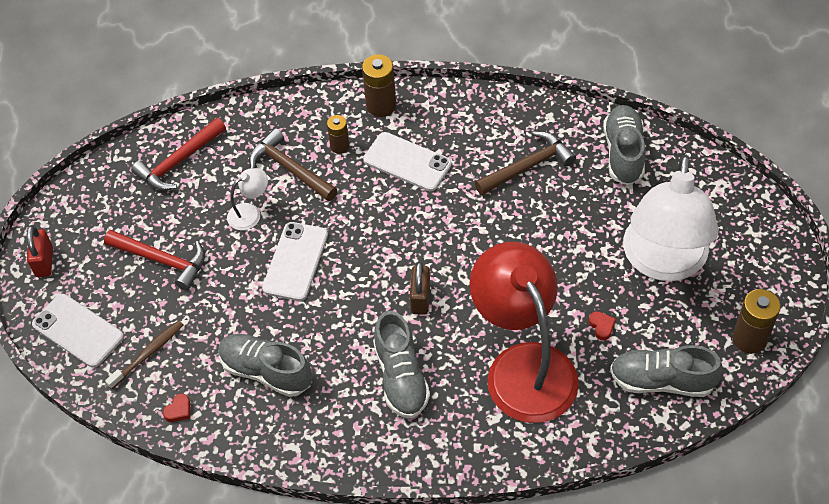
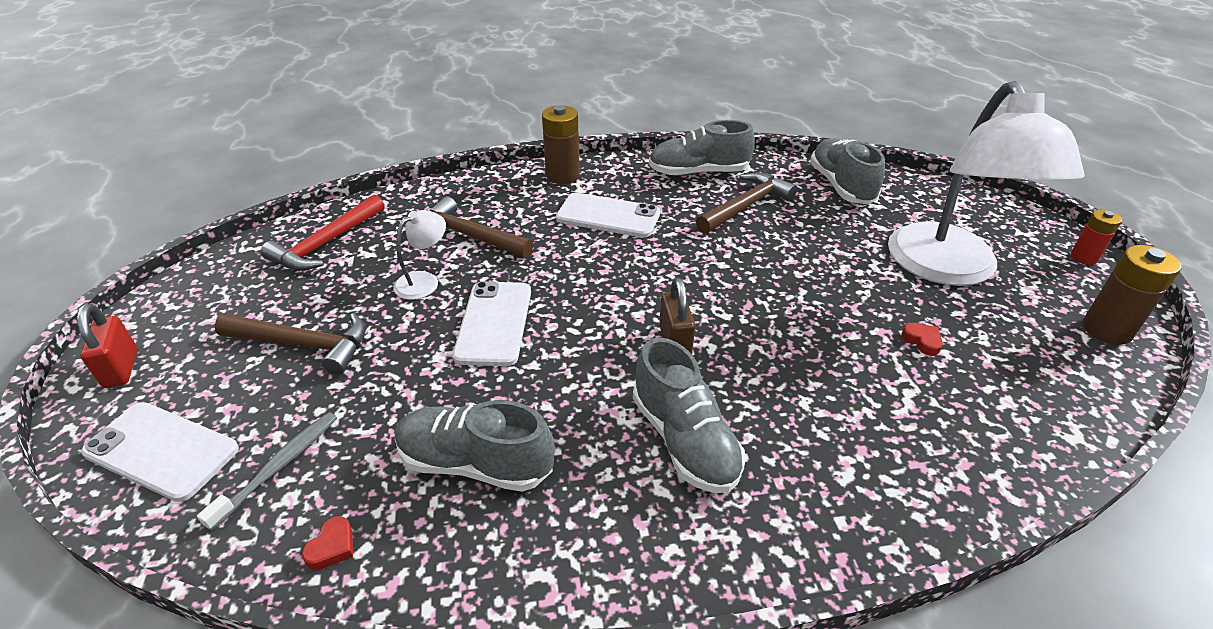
camera: 15 degrees left, 15 degrees down
(148, 354) = (278, 467): brown toothbrush -> grey toothbrush
(162, 260) = (303, 345): red hammer -> brown hammer
(339, 146) = (525, 211): brown battery -> none
(523, 366) = (849, 400): red lamp -> none
(662, 381) = (1040, 391): grey shoe -> grey shoe (698, 172)
(785, 267) = (1084, 257): none -> red battery

